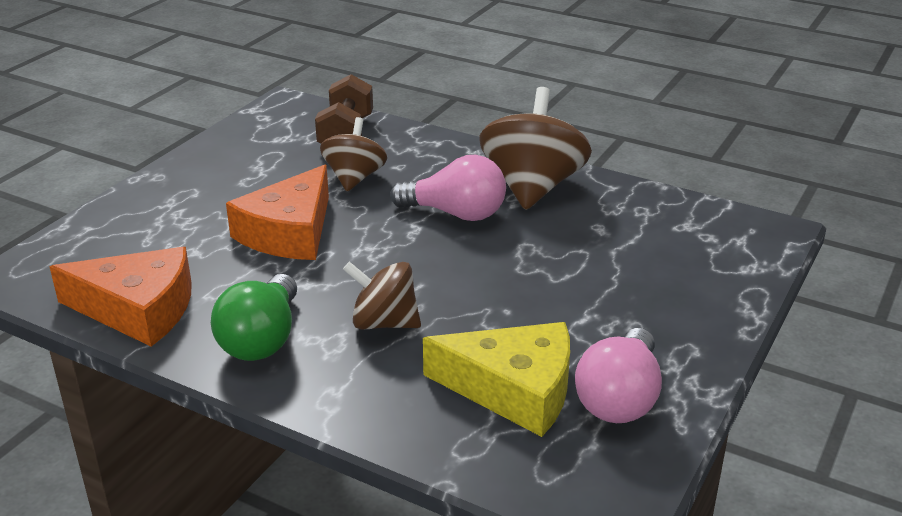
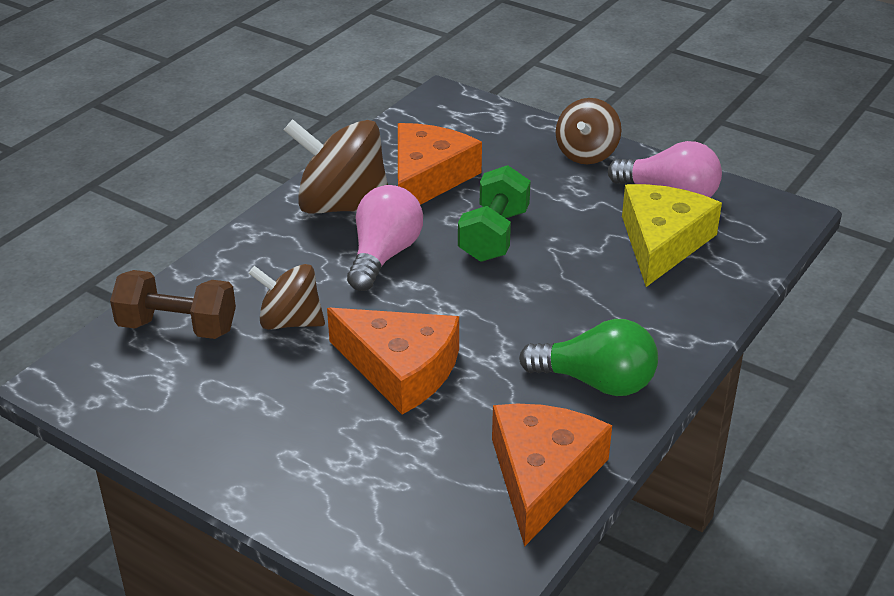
camera: 85 degrees left, 5 degrees up
(384, 323) = (570, 306): brown spinning top -> brown spinning top (586, 154)
(502, 272) = (494, 235): none -> green dumbbell
(598, 229) = (428, 178): none -> orange cheese

